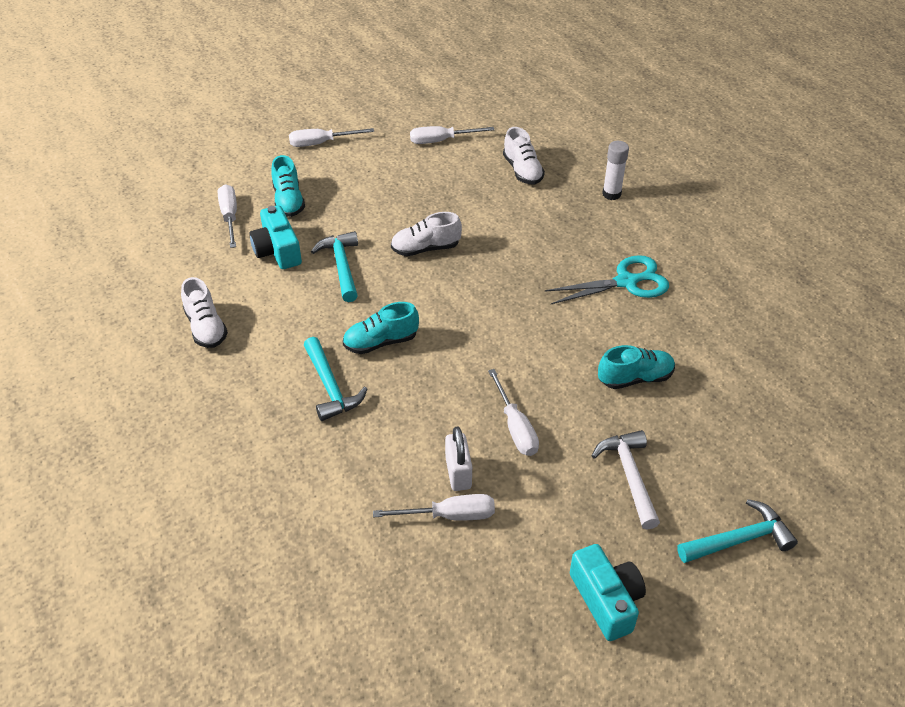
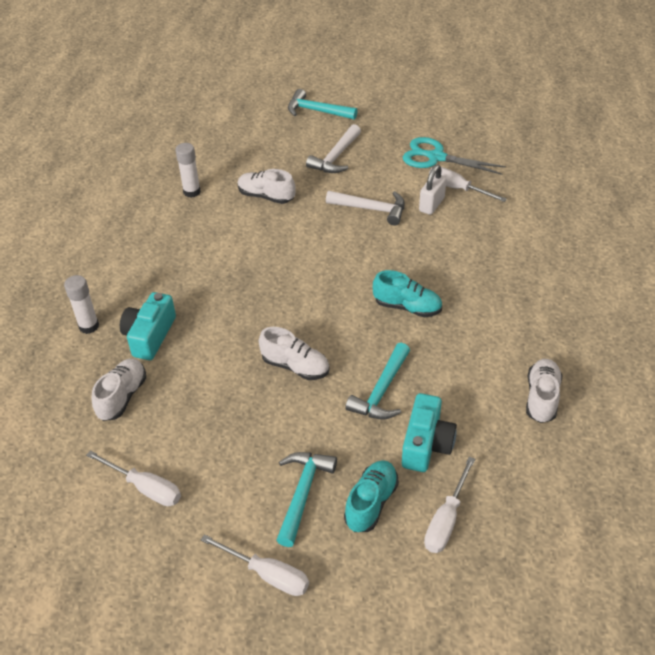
camera: 140 degrees left, 0 degrees up
(330, 387) = (471, 295): turquoise hammer -> turquoise hammer (302, 493)
(515, 427) = (371, 209): white screwdriver -> white hammer
(606, 600) = (411, 122): turquoise camera -> turquoise camera (150, 336)
(626, 282) = (185, 252): turquoise scissors -> turquoise scissors (436, 157)
(635, 378) = (266, 196): turquoise shoe -> white shoe
(709, 340) = (192, 192): none -> white glue stick

